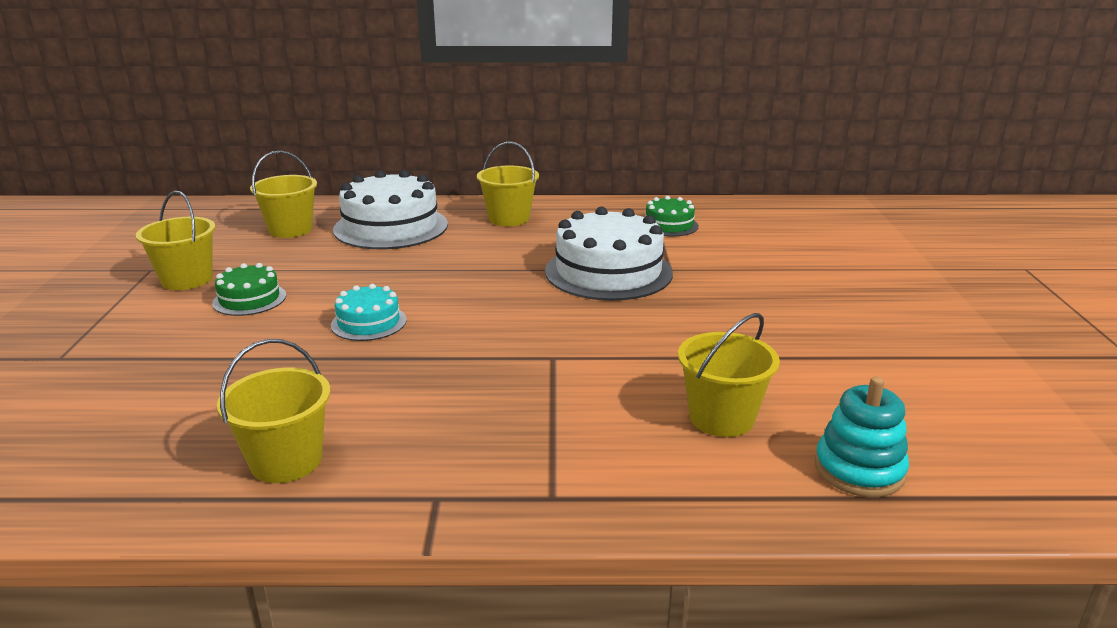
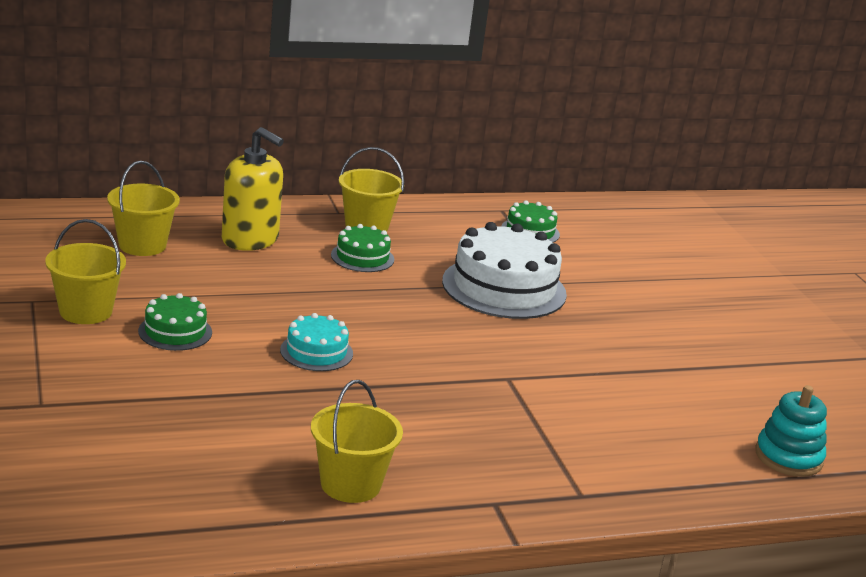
camera: 20 degrees left, 0 degrees up
(391, 227) = (250, 239): white cake -> yellow soap dispenser
(484, 243) = (362, 257): none -> green cake
(721, 418) = (673, 423): yellow bucket -> none

